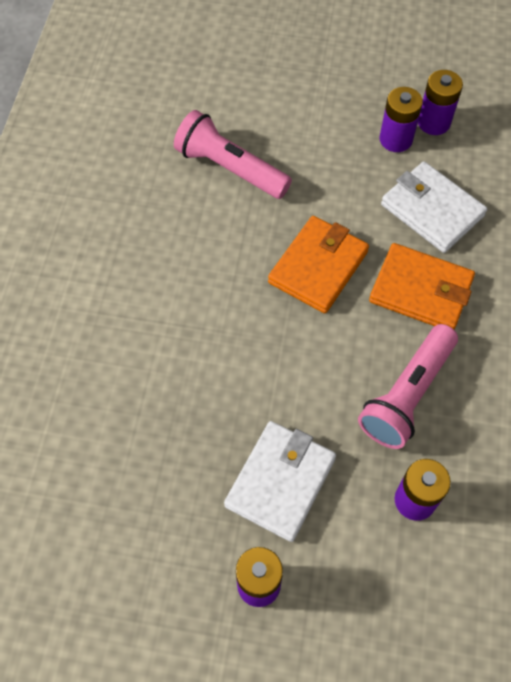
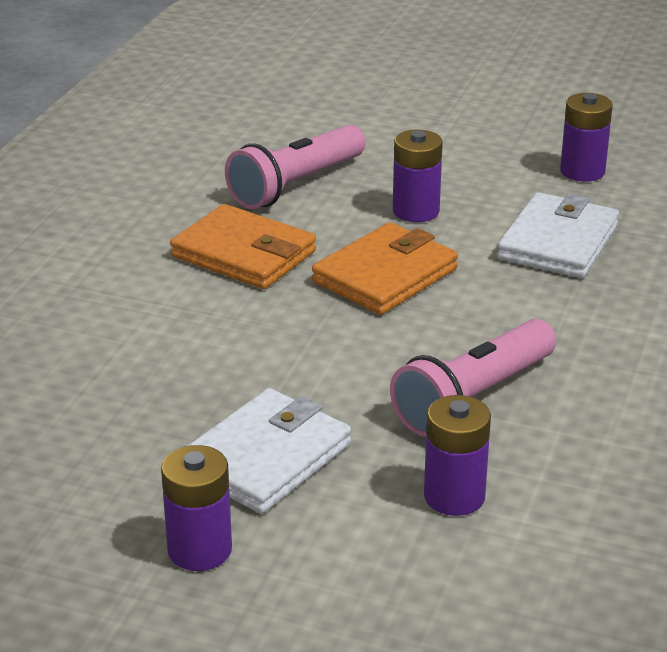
camera: 10 degrees right, 30 degrees down
(230, 168) = (296, 185): pink flashlight -> pink flashlight turned 90 degrees counterclockwise
(395, 139) = (526, 180): purple battery -> purple battery (416, 211)
(420, 290) = (521, 309): orange wallet -> orange wallet (244, 254)
(432, 210) = (558, 242): white wallet -> white wallet turned 60 degrees clockwise

